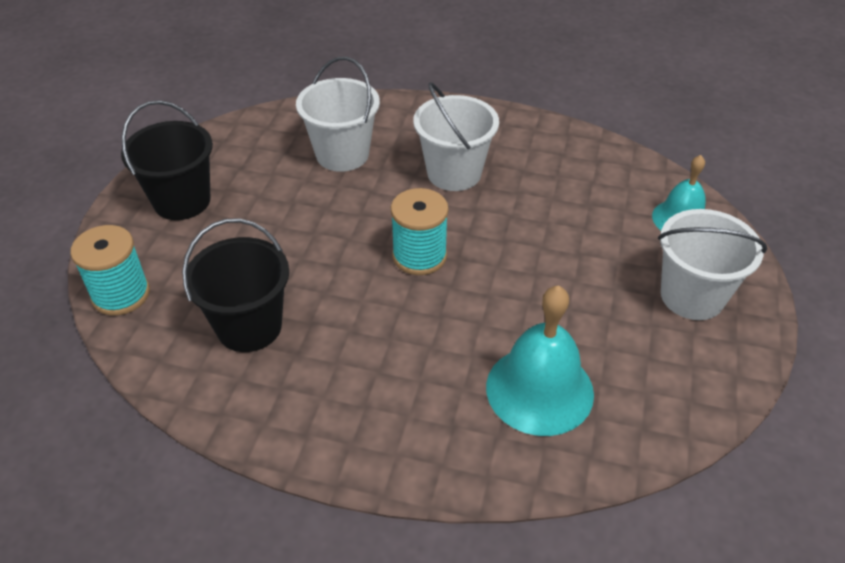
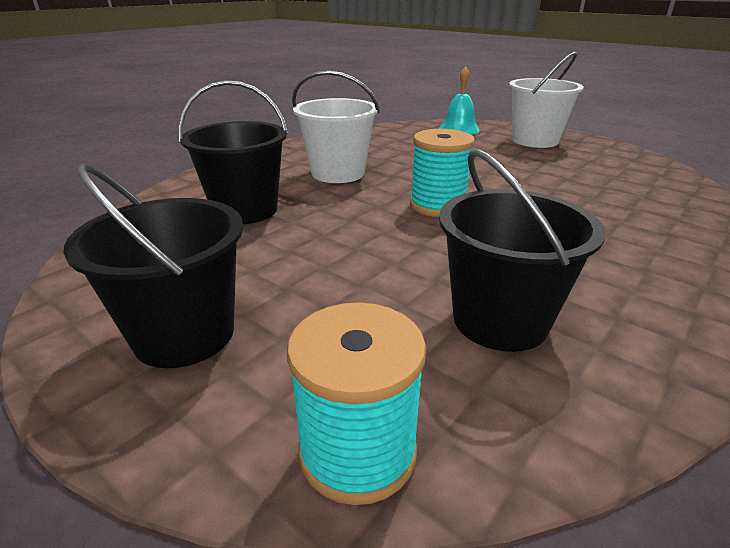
camera: 65 degrees left, 15 degrees down
(342, 154) = (245, 210): white bucket -> black bucket
(539, 390) = (623, 195): turquoise bell -> none

